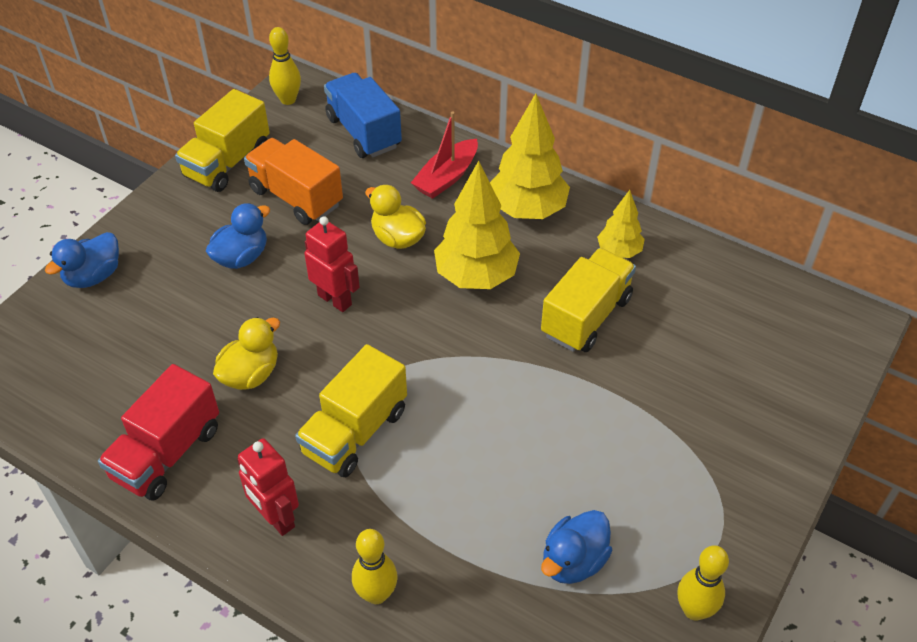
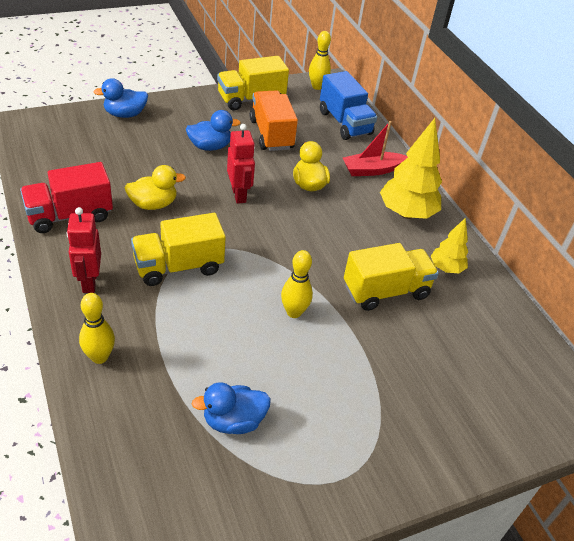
camera: 30 degrees right, 5 degrees down
(363, 132) = (345, 123): blue truck -> blue truck turned 150 degrees clockwise
(476, 276) = (336, 230): yellow tree -> none
(694, 610) = (283, 506): yellow bowling pin -> yellow bowling pin (294, 312)

